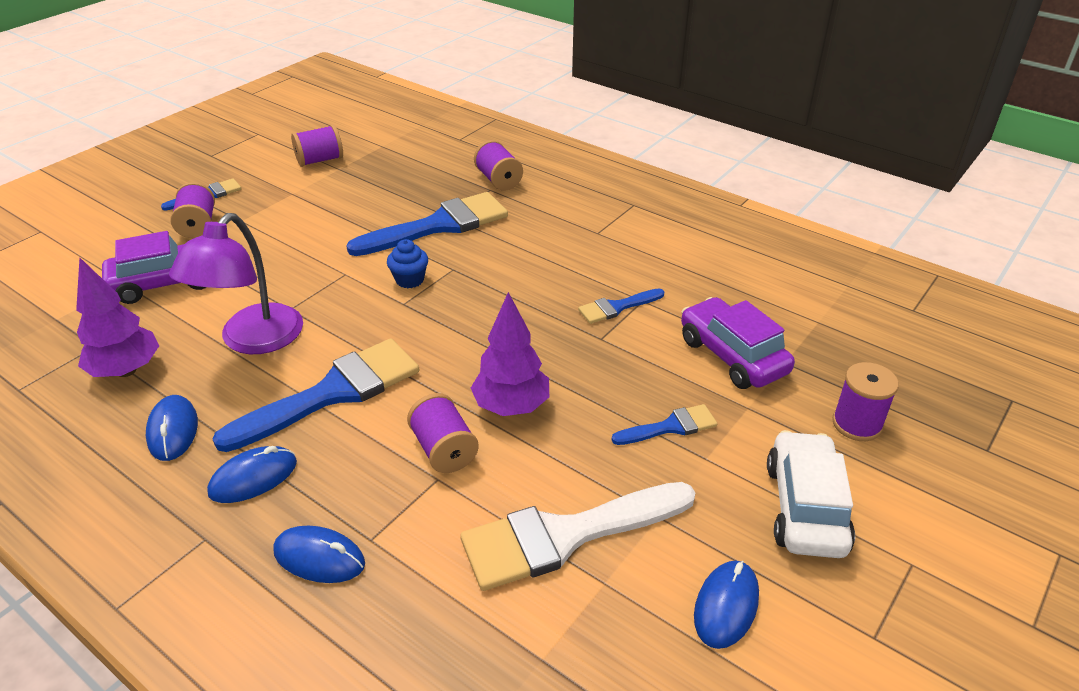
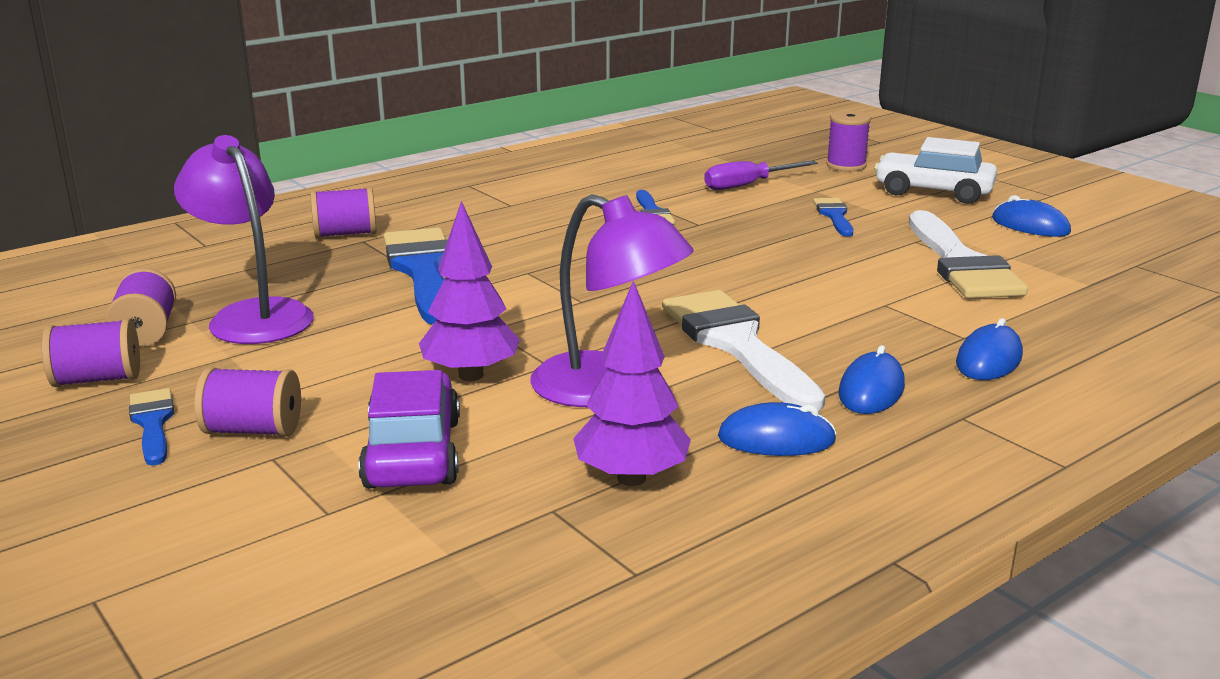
camera: 75 degrees left, 15 degrees down
(253, 478) = (871, 390): blue mouse -> blue mouse turned 45 degrees clockwise
(333, 393) = (736, 344): blue brush -> white brush
(350, 184) = (253, 315): none -> purple lamp
(409, 280) = (534, 294): blue cupcake -> none
(444, 449) = (844, 298): purple spool -> purple spool (97, 379)
(511, 406) = (789, 267): purple tree -> purple tree (470, 375)
(732, 356) = (748, 185): purple car -> purple screwdriver

